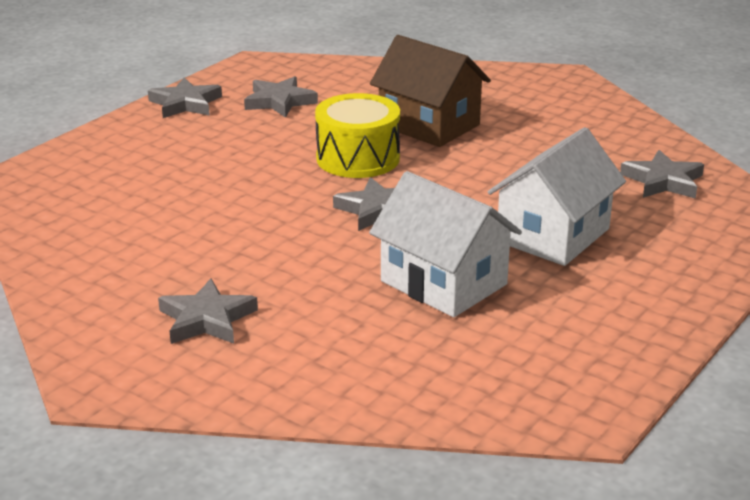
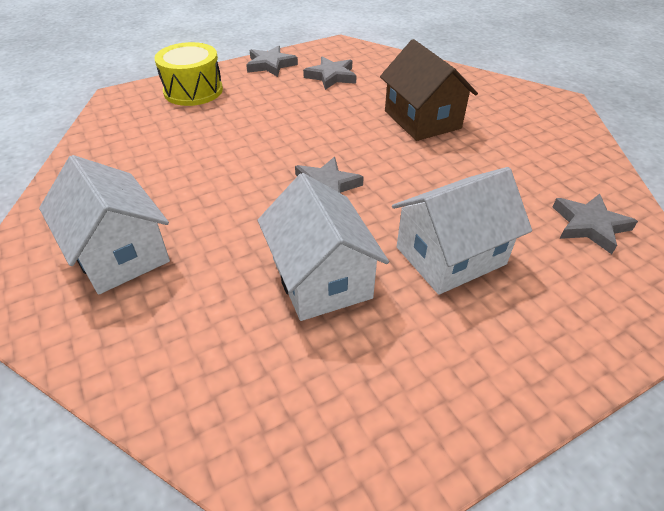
camera: 25 degrees right, 15 degrees up
(207, 319) = (119, 253): grey star -> white house
(358, 158) = (348, 135): yellow drum -> yellow drum (193, 91)

